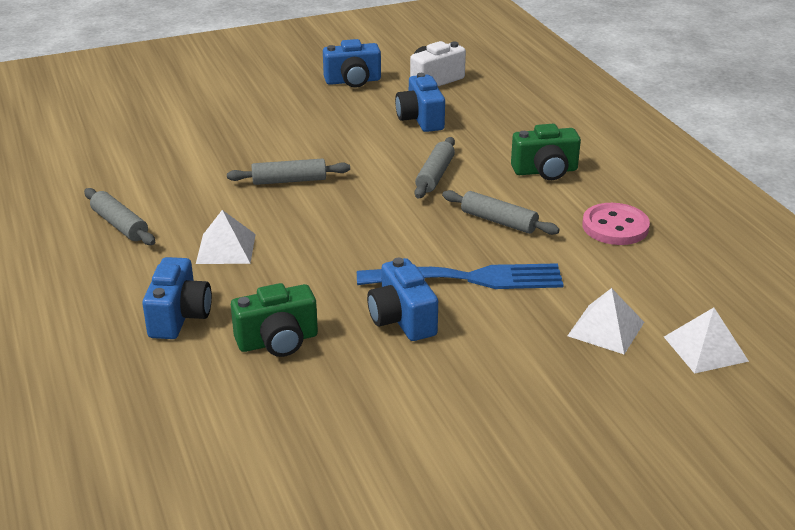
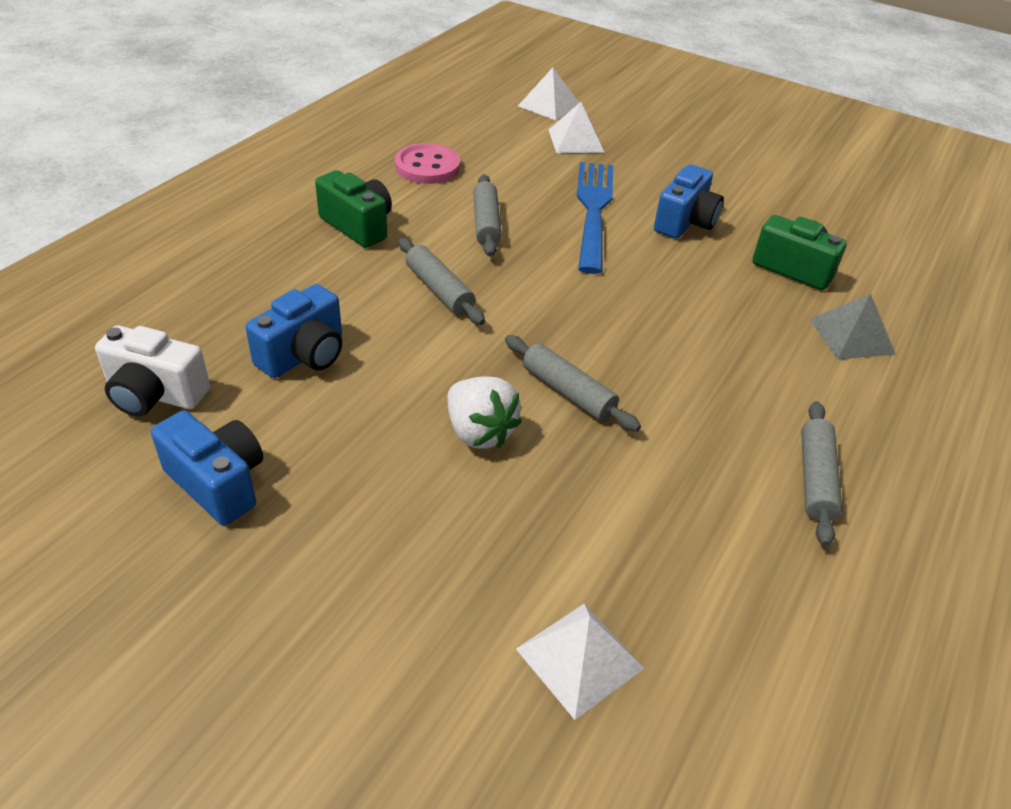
camera: 130 degrees left, 10 degrees up
(179, 317) = (851, 336): blue camera -> grey pyramid
(226, 248) = (737, 366): white pyramid -> white pyramid (579, 658)
(297, 145) = (479, 432): none -> white strawberry
(435, 175) = (439, 290): grey rolling pin -> grey rolling pin turned 75 degrees clockwise
(467, 279) = (594, 211): blue fork -> blue fork turned 45 degrees clockwise

